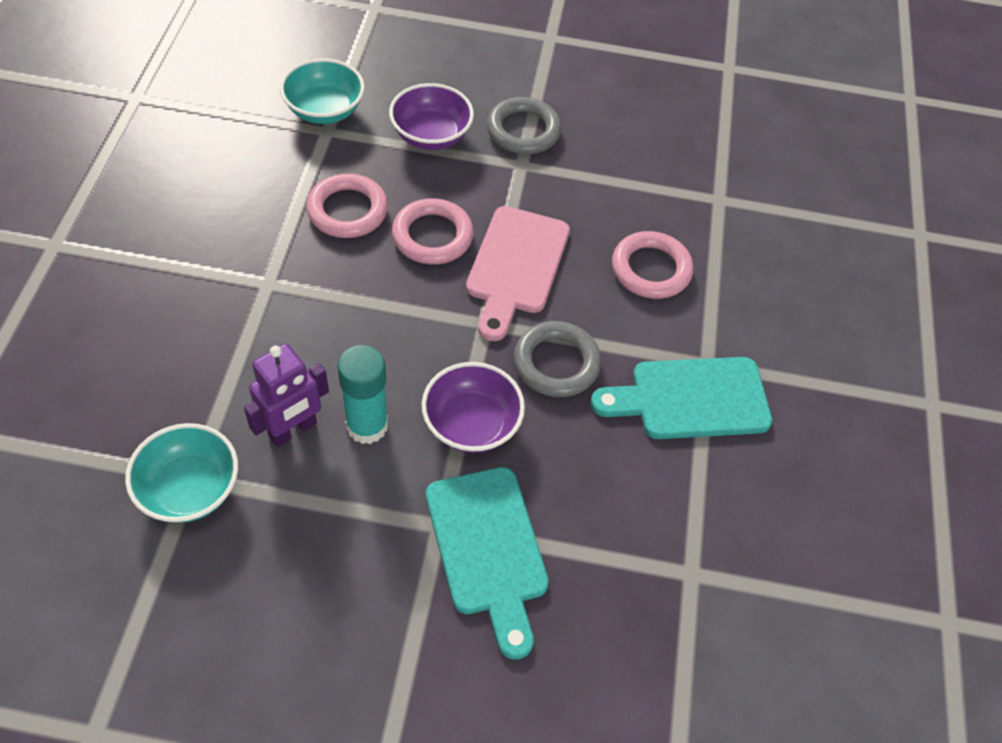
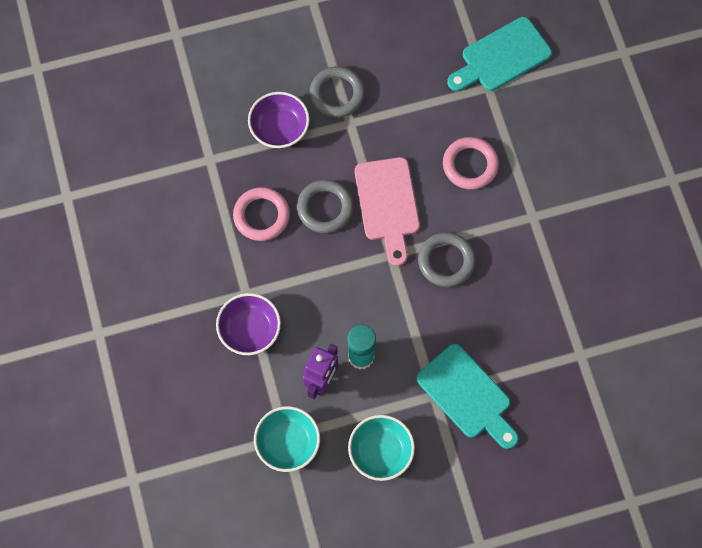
camera: 20 degrees left, 15 degrees up
(324, 110) = (198, 143): turquoise bowl -> turquoise bowl (380, 452)
(432, 236) = (325, 208): pink ring -> grey ring
(471, 424) = (418, 325): purple bowl -> purple bowl (250, 330)
(691, 399) = (534, 246): turquoise cutting board -> turquoise cutting board (501, 57)

